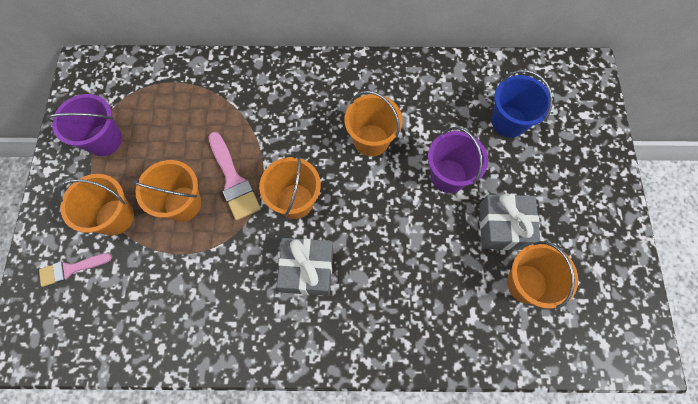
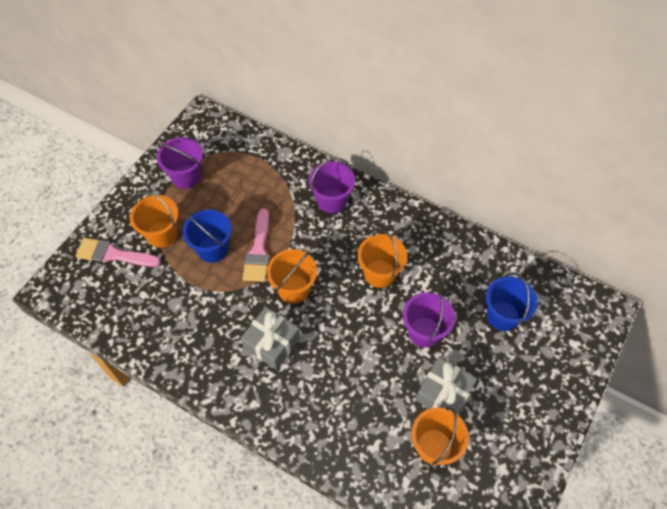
camera: 30 degrees right, 10 degrees down
(71, 269) = (113, 254): pink brush -> pink brush, size x1.53
(182, 204) = (212, 249): orange bucket -> blue bucket
(278, 90) = (332, 200): none -> purple bucket

